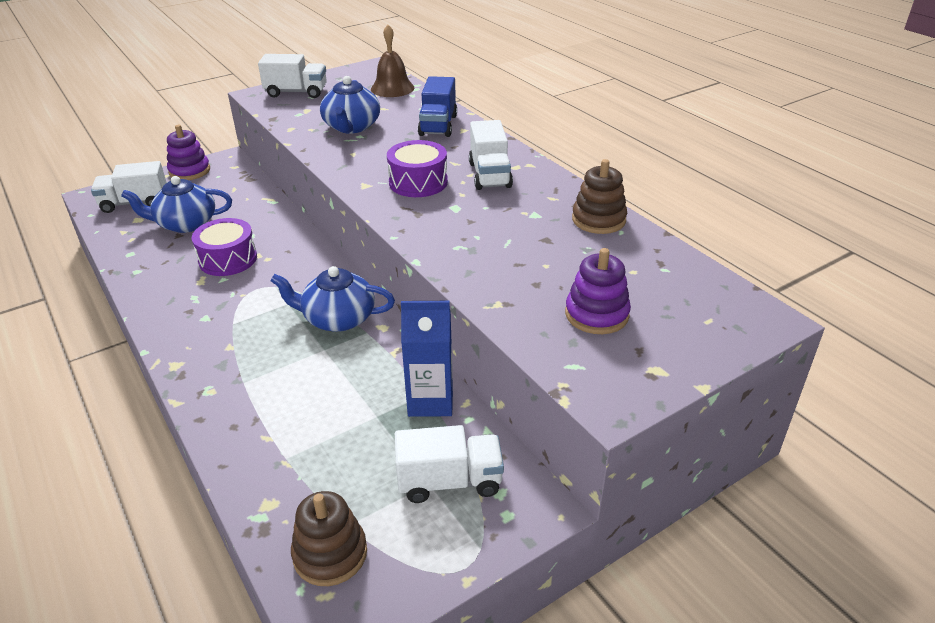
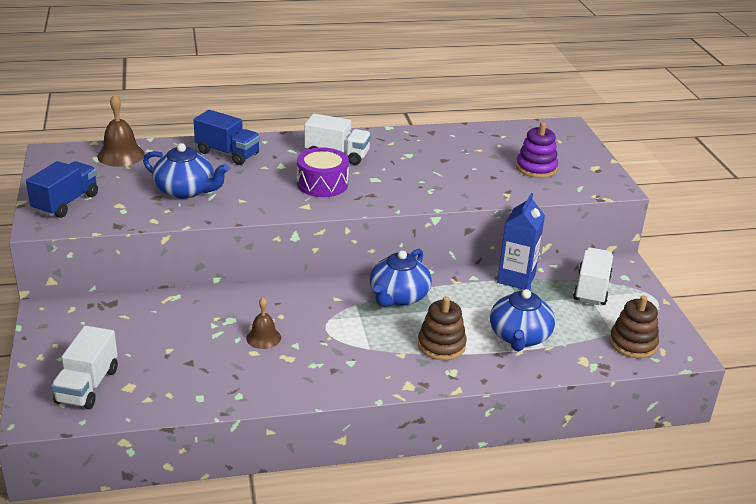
camera: 70 degrees left, 5 degrees down
(185, 223) = (170, 355): blue teapot -> blue teapot (519, 337)
(189, 171) = (48, 339): purple stacking toy -> none
(228, 259) = (263, 338): purple drum -> brown bell
(296, 92) = (66, 203): white truck -> blue truck
(598, 220) = (432, 137): brown stacking toy -> brown stacking toy (441, 345)

